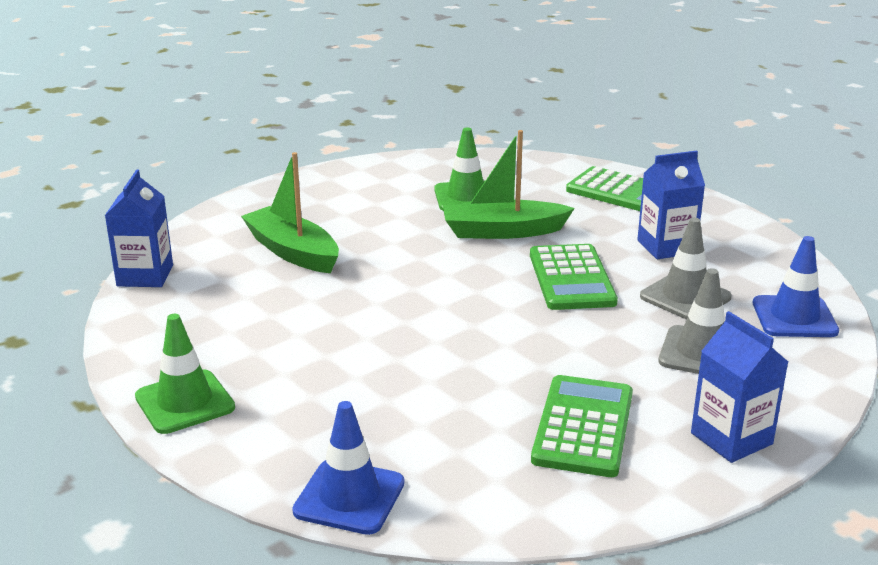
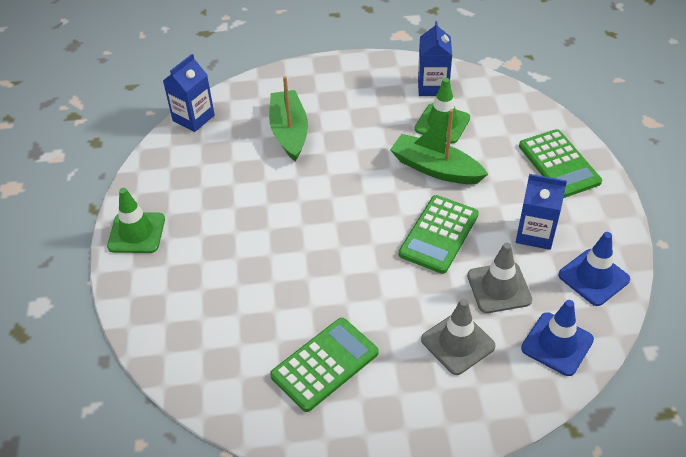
camera: 35 degrees right, 20 degrees up
(349, 497) = (158, 346): blue traffic cone -> blue traffic cone (593, 277)
(731, 438) = (403, 422): blue carton -> blue carton (433, 86)

